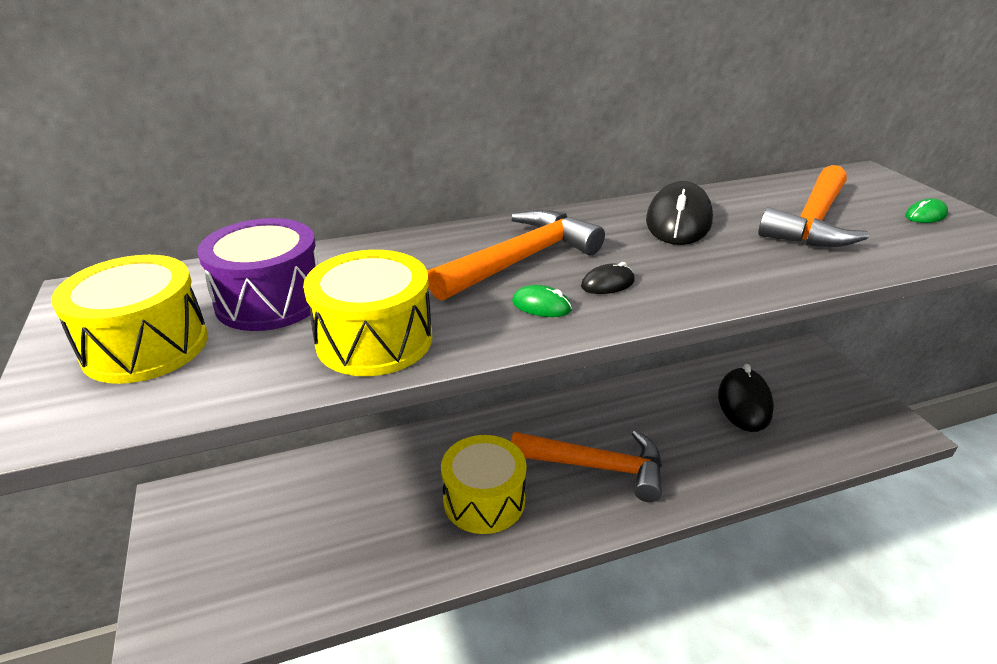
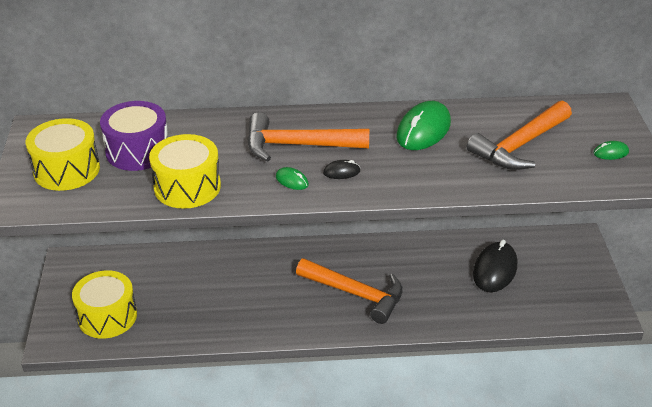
camera: 15 degrees right, 5 degrees up
(484, 500) = (268, 300): yellow drum -> yellow drum (107, 316)
(521, 260) = (298, 145): orange hammer -> orange hammer turned 150 degrees counterclockwise
(678, 222) = (423, 130): black mouse -> green mouse

